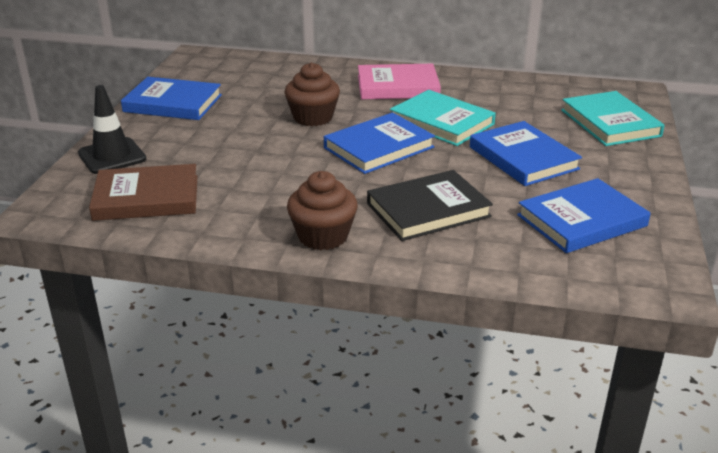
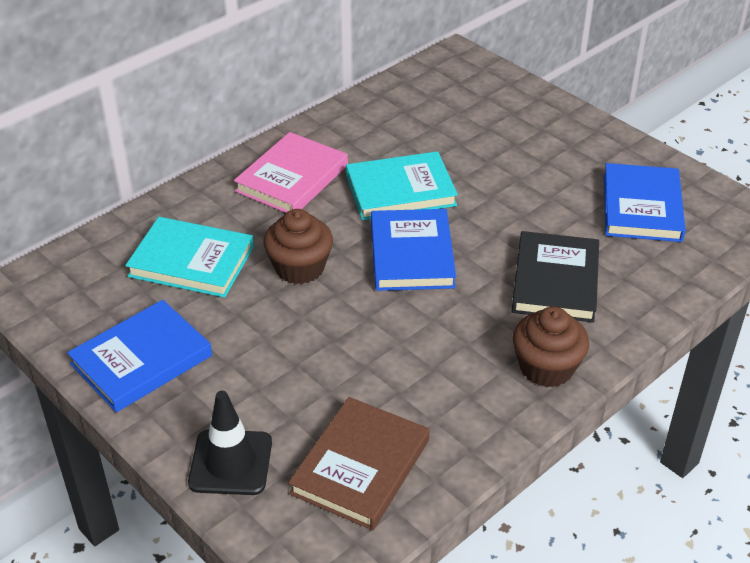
camera: 55 degrees left, 10 degrees up
(523, 158) = (515, 181): blue book -> none
(610, 123) = (500, 102): turquoise book -> turquoise book (191, 261)

